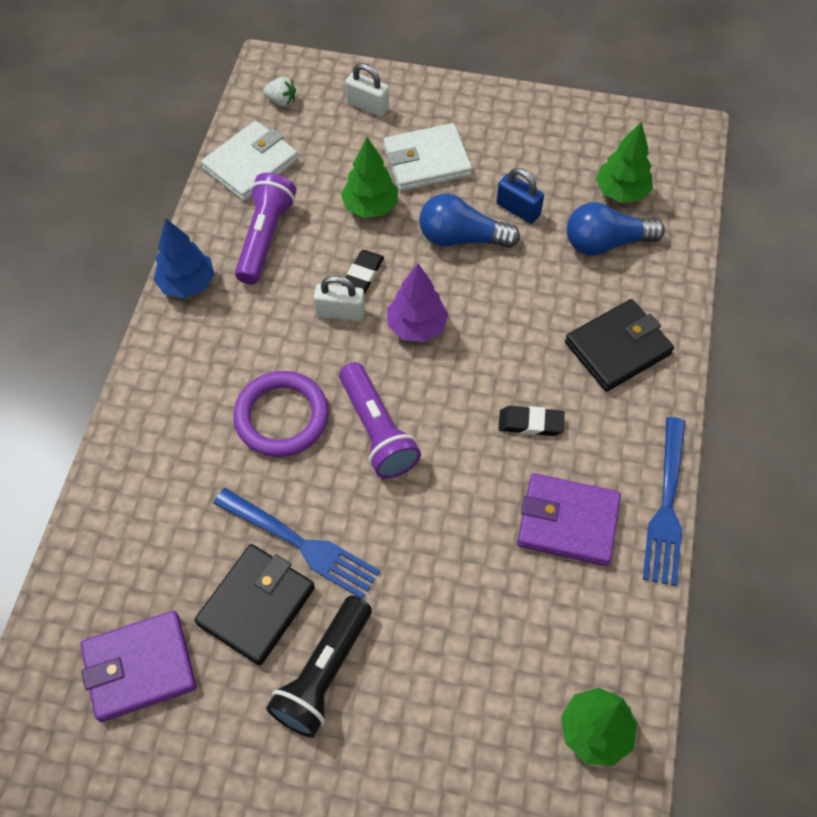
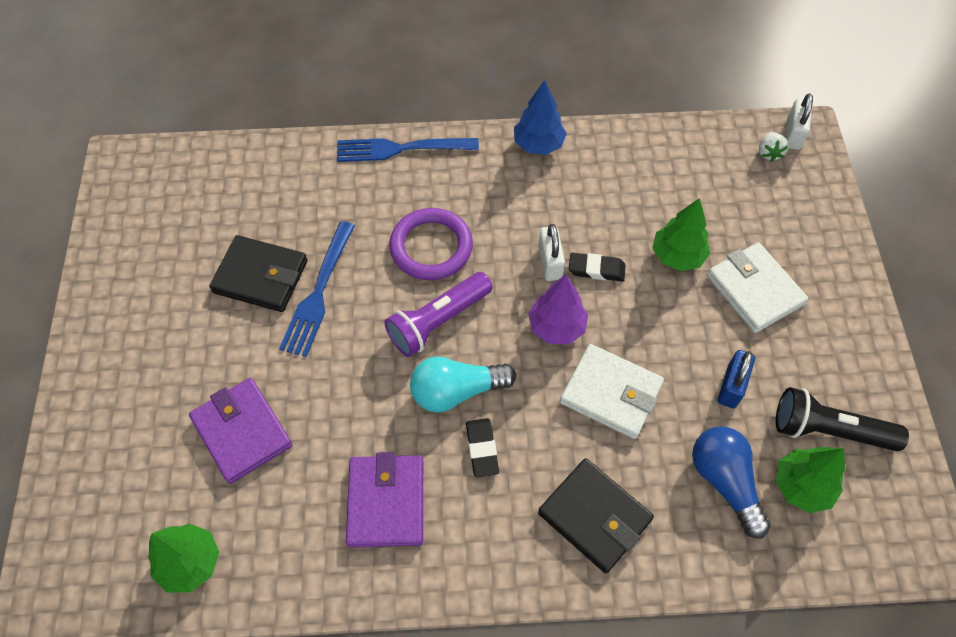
camera: 75 degrees right, 0 degrees up
(140, 667) = (200, 217): purple wallet -> purple wallet (242, 432)
(251, 165) = (683, 151): white wallet -> white wallet (611, 393)
(265, 238) = (607, 185): purple flashlight -> none
(323, 673) = (212, 338): black flashlight -> black flashlight (829, 430)
(368, 106) = (799, 223): white padlock -> white padlock (793, 134)
(461, 238) = (673, 342): blue light bulb -> none
(463, 431) = (456, 391): none -> turquoise light bulb
(666, 505) = (426, 595): blue fork -> blue fork (402, 148)

